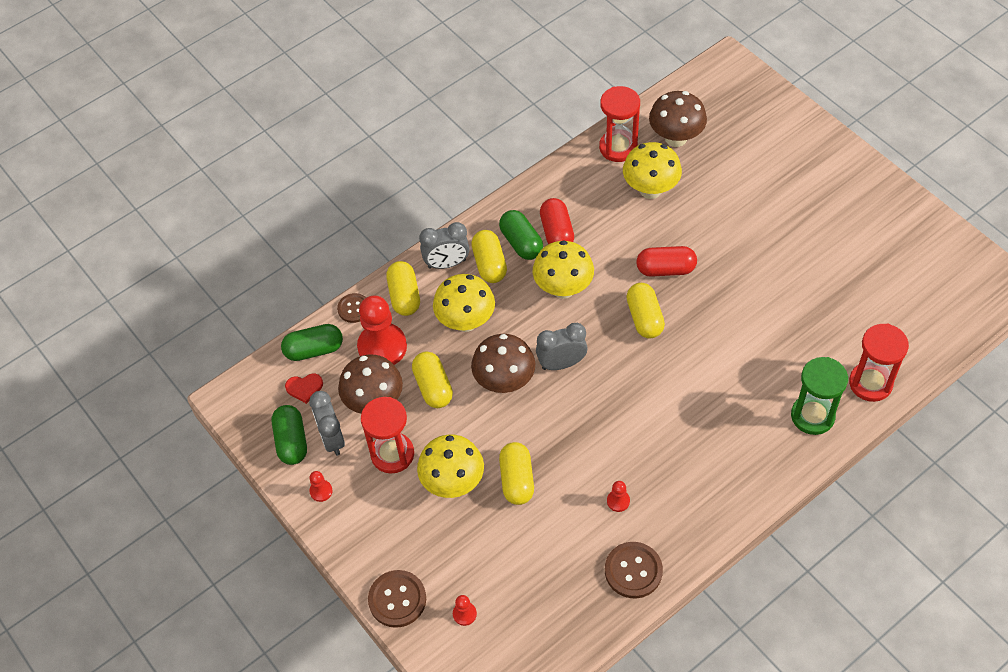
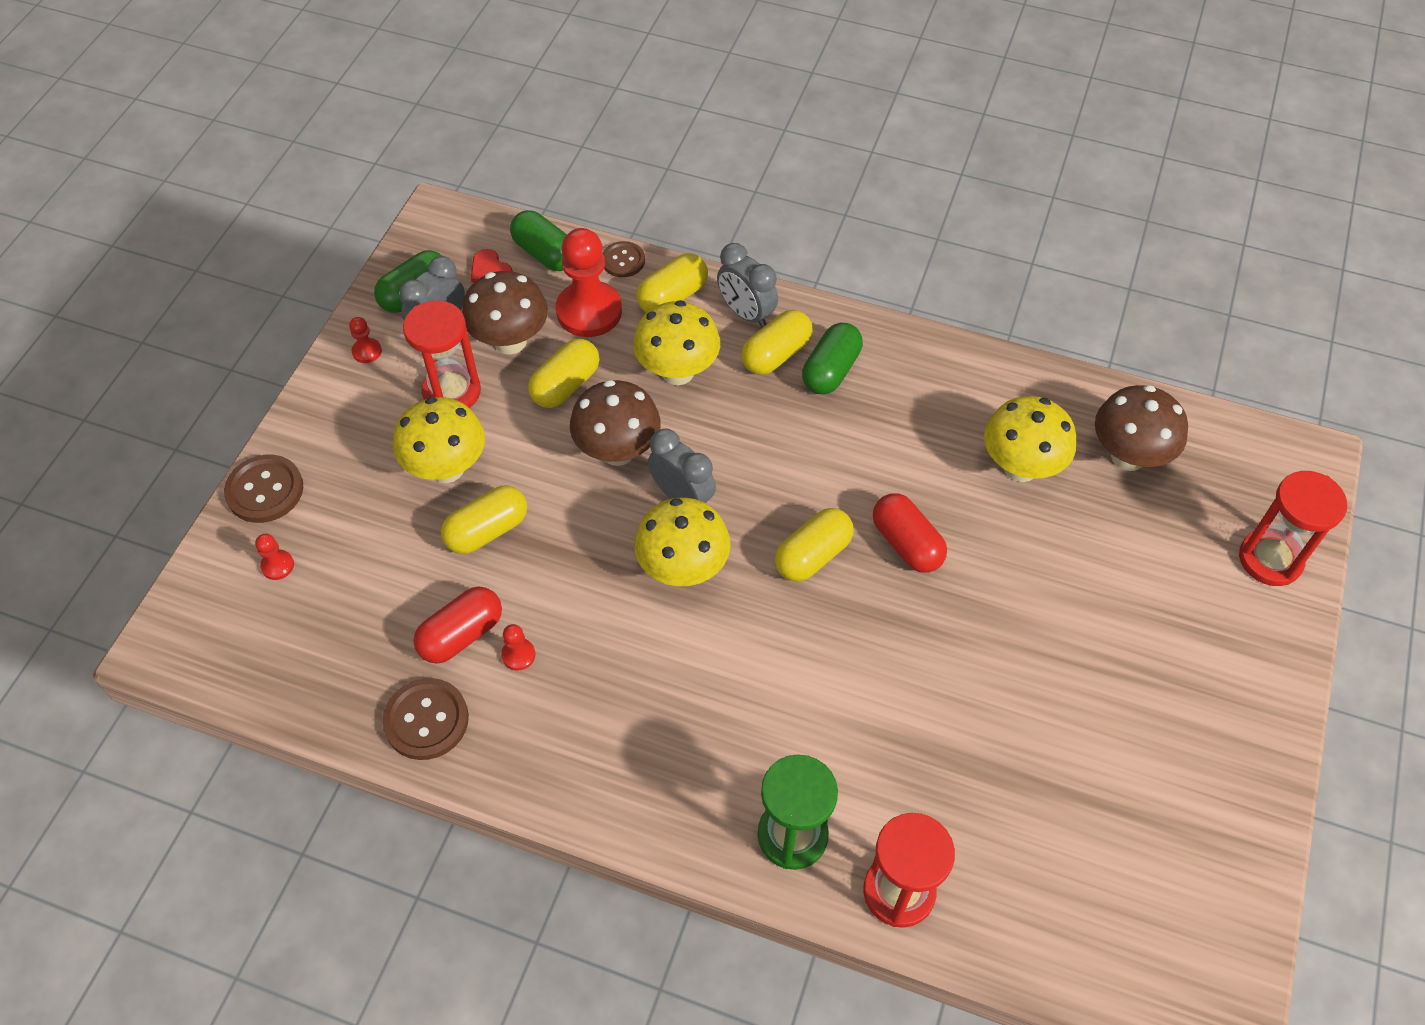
camera: 55 degrees right, 0 degrees up
(557, 232) = (874, 399): red capsule -> red capsule (461, 635)
(563, 288) = (795, 446): yellow mushroom -> yellow mushroom (683, 569)
(618, 147) = (1058, 400): red hourglass -> red hourglass (1270, 559)

